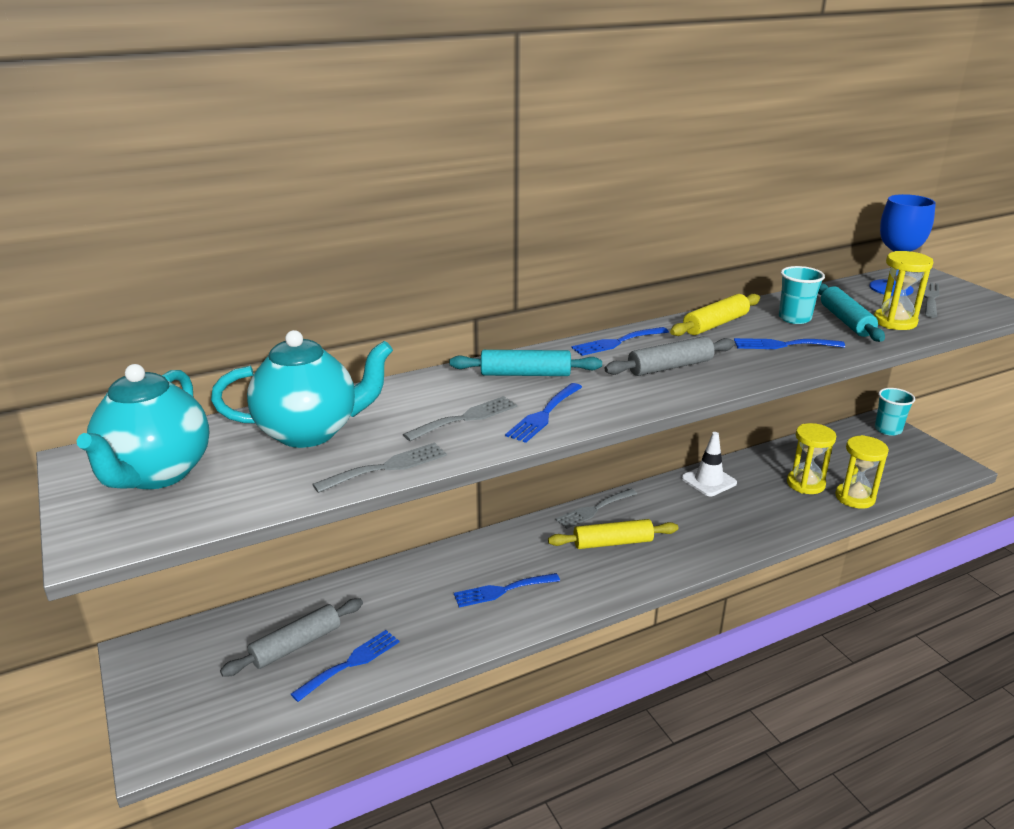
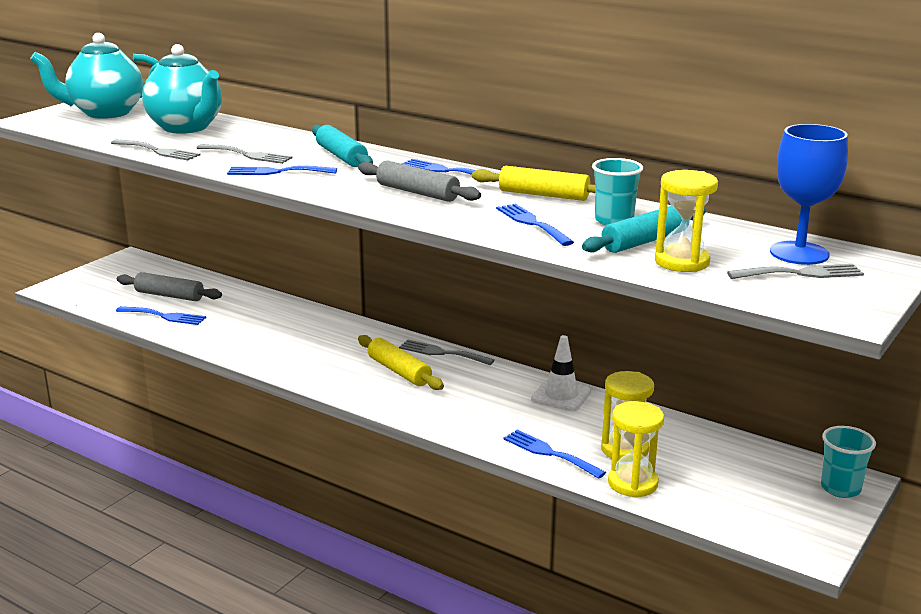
camera: 60 degrees right, 5 degrees down
(502, 590) = (288, 343): blue fork -> blue fork (549, 453)

